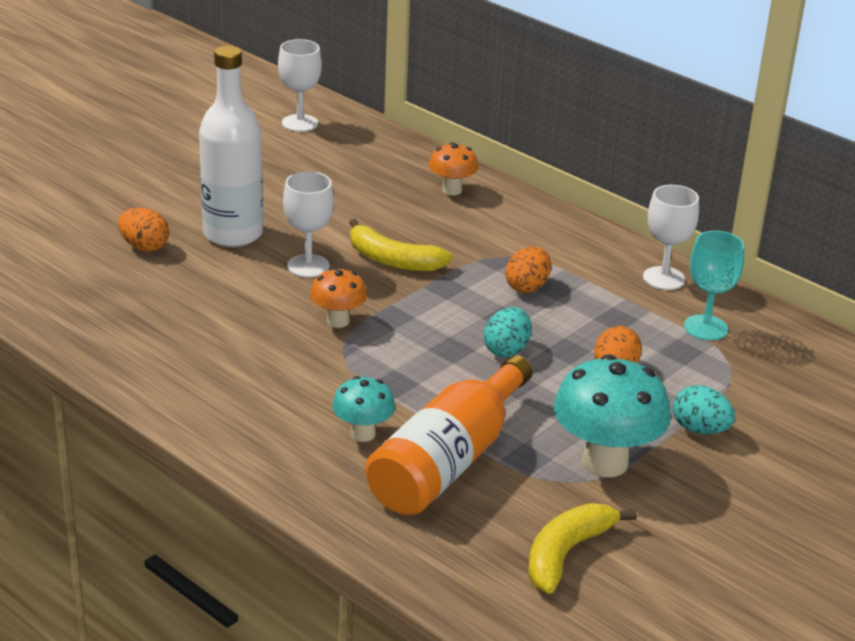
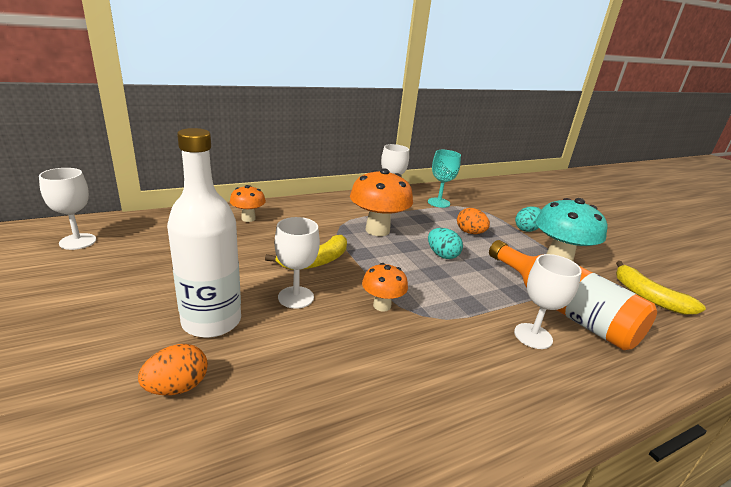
camera: 70 degrees left, 5 degrees down
(363, 434) = (533, 336): turquoise mushroom -> white goblet
(527, 287) = (377, 230): orange egg -> orange mushroom

